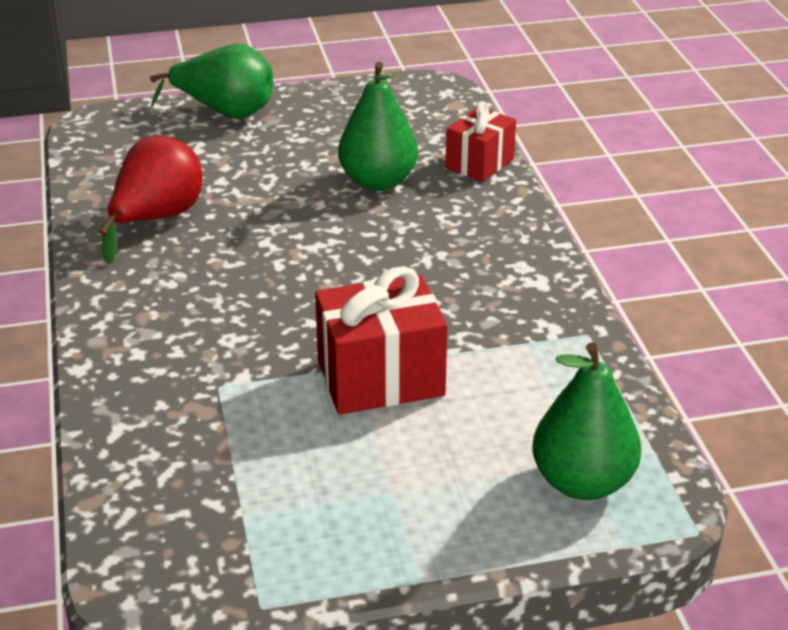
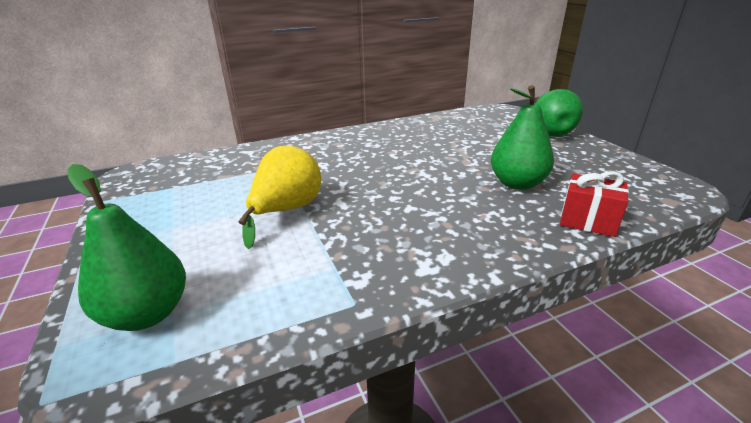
camera: 80 degrees right, 5 degrees down
(156, 219) = (424, 133): red pear -> none
(380, 378) = (286, 211): red gift -> yellow pear

